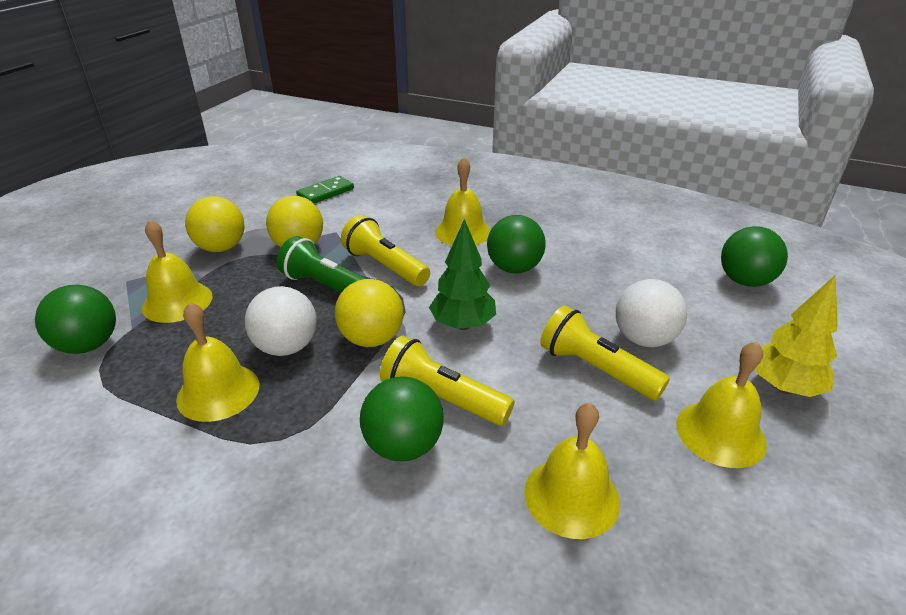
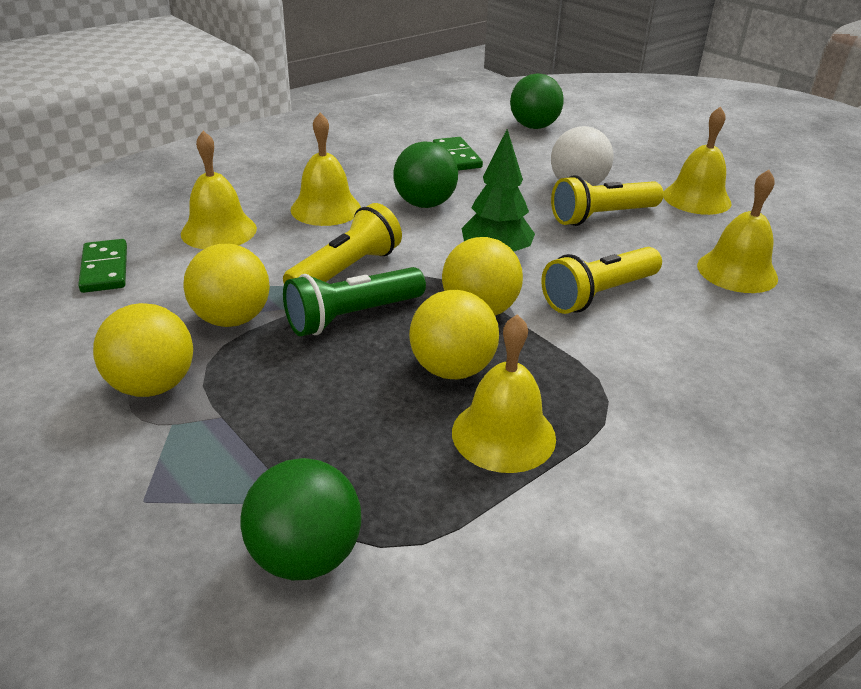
camera: 65 degrees left, 0 degrees up
(177, 302) = (267, 447): yellow bell -> yellow bell (219, 231)
(286, 347) = (452, 369): white ball -> yellow ball
(384, 266) = (346, 270): yellow flashlight -> yellow flashlight turned 150 degrees clockwise
(404, 445) = (651, 330): green ball -> none
(618, 259) = (457, 157): none -> green domino
(784, 387) = (662, 162): yellow tree -> none

